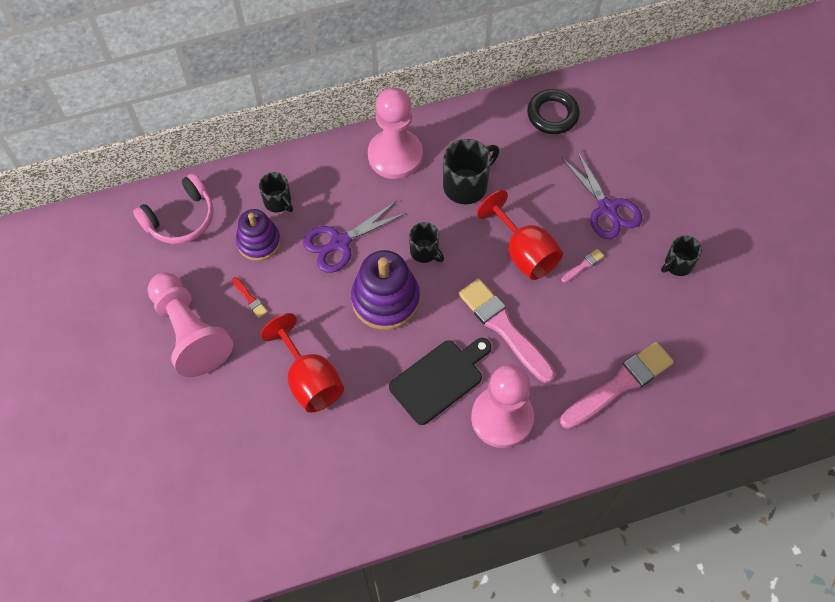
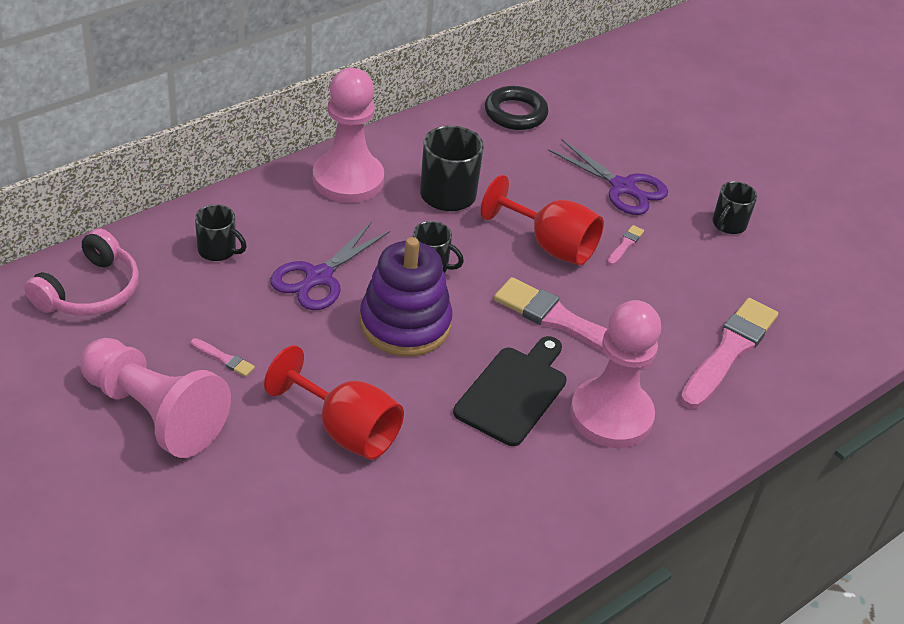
camera: 25 degrees left, 20 degrees down
(250, 299) = (224, 359): red brush -> pink brush
(259, 242) = (210, 296): purple stacking toy -> none

